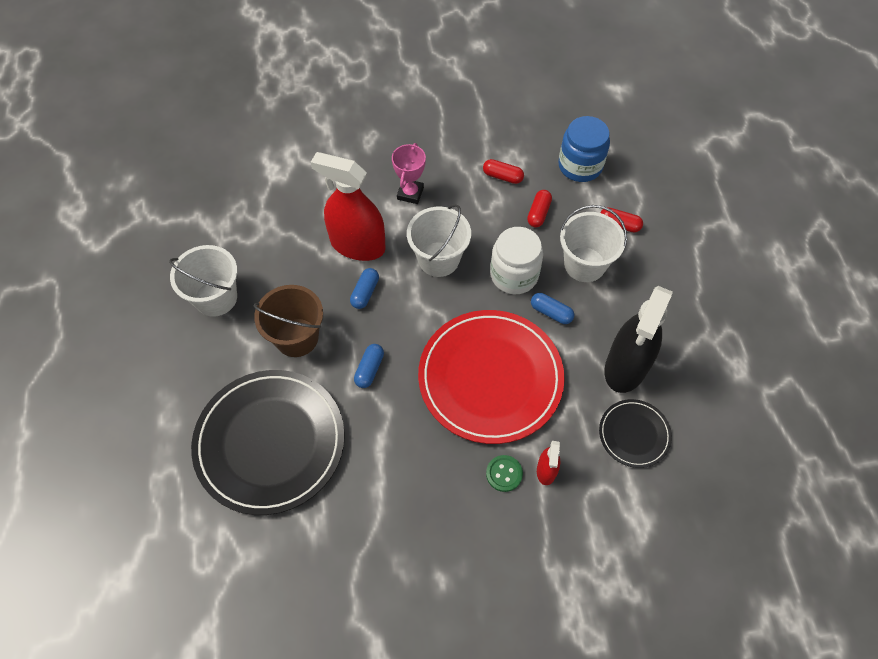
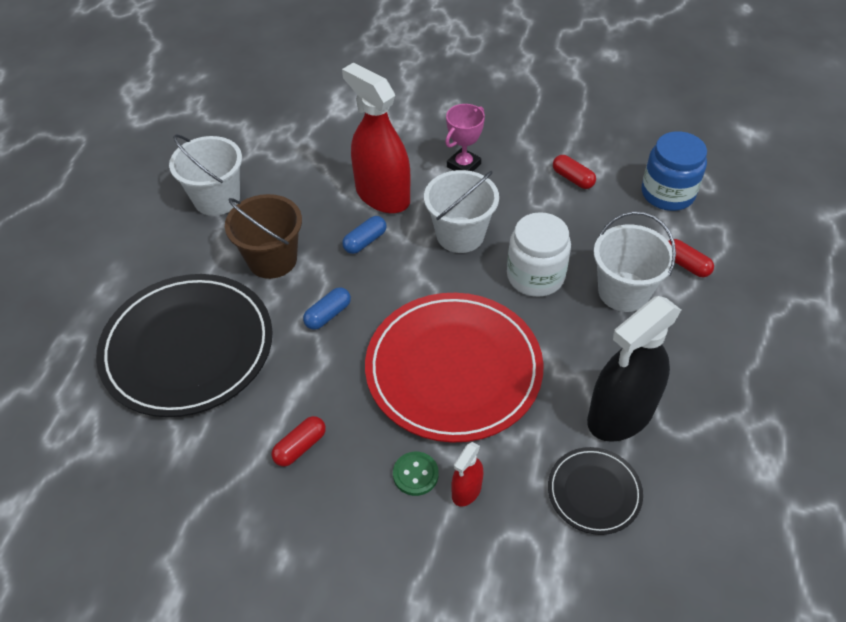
camera: 25 degrees right, 10 degrees down
(538, 213) = (595, 225): red capsule -> red capsule (300, 447)
(551, 312) = (558, 327): blue capsule -> none

